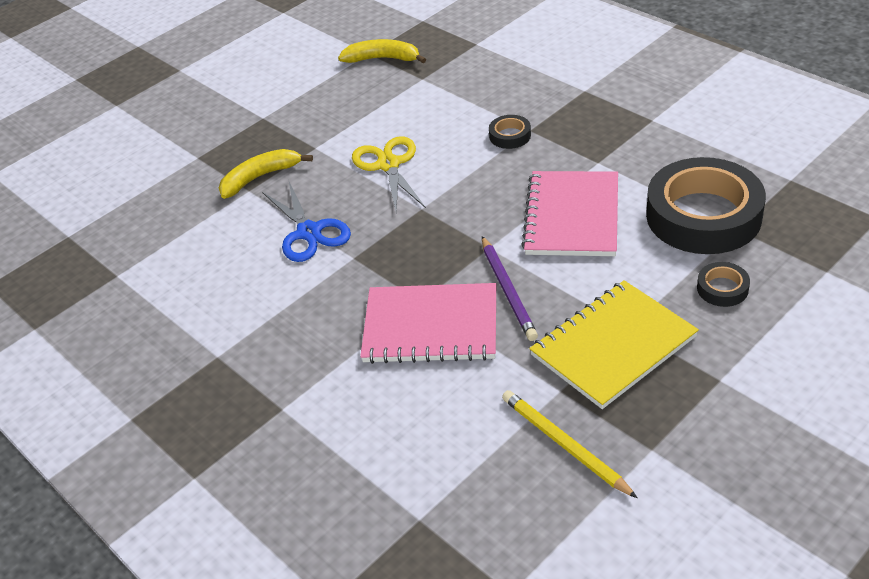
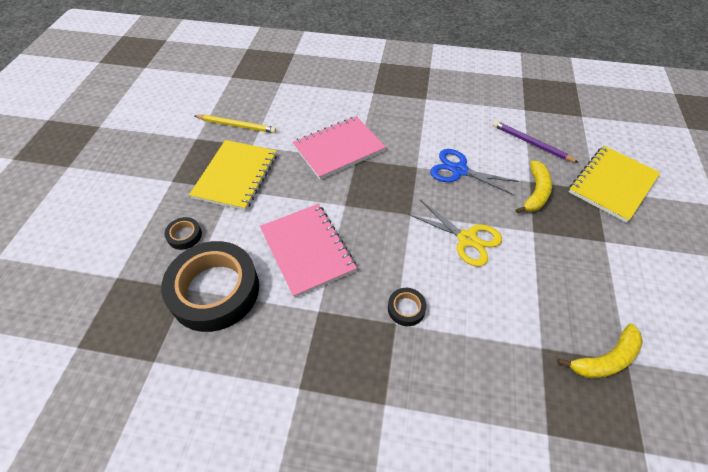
camera: 140 degrees right, 10 degrees up
(174, 155) = (612, 184): none -> yellow notebook
(508, 290) = (313, 183): purple pencil -> purple pencil (531, 143)

